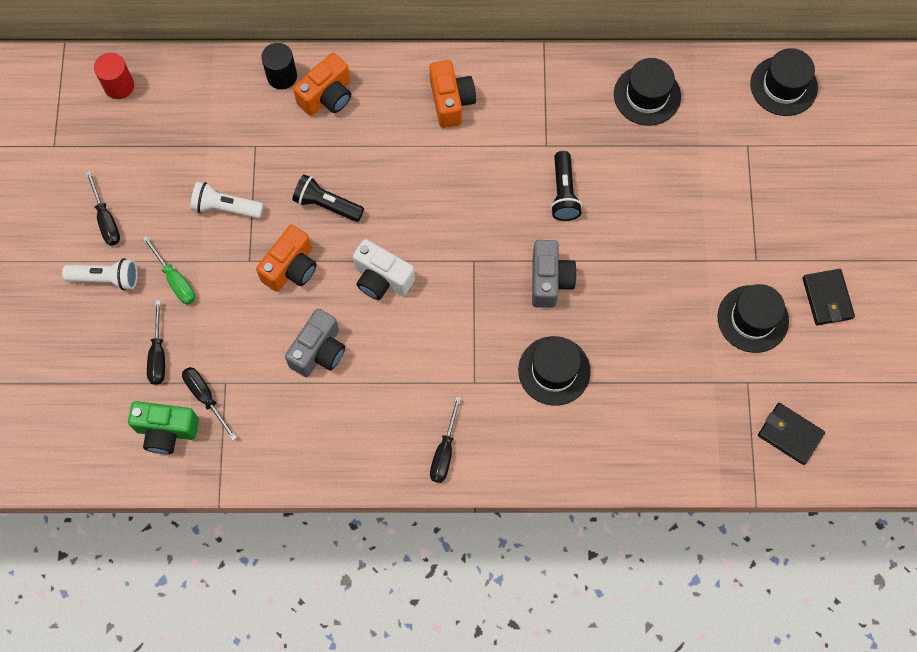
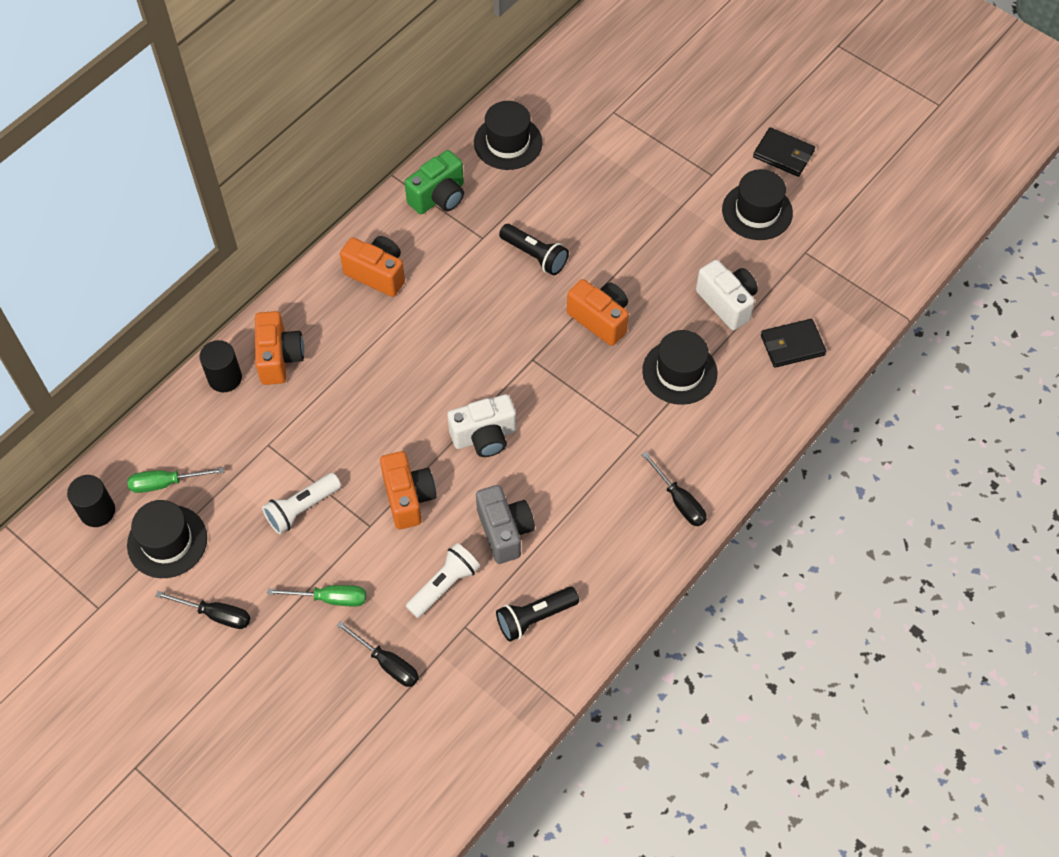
camera: 50 degrees left, 10 degrees down
(106, 278) = (272, 655): white flashlight -> white flashlight (444, 585)
(119, 86) = (97, 511): red cylinder -> black cylinder
(166, 431) = (466, 708): green camera -> green camera (439, 197)
(173, 109) = (166, 483): none -> green screwdriver
(205, 398) = (464, 652): black screwdriver -> none
(326, 204) = (377, 429): black flashlight -> black flashlight (534, 617)
(549, 280) = (600, 319): grey camera -> orange camera
(646, 359) = (727, 303): none -> white camera
(783, 86) = (587, 55): black hat -> black hat (167, 541)
(790, 434) = (871, 256): black wallet -> black wallet (792, 345)

